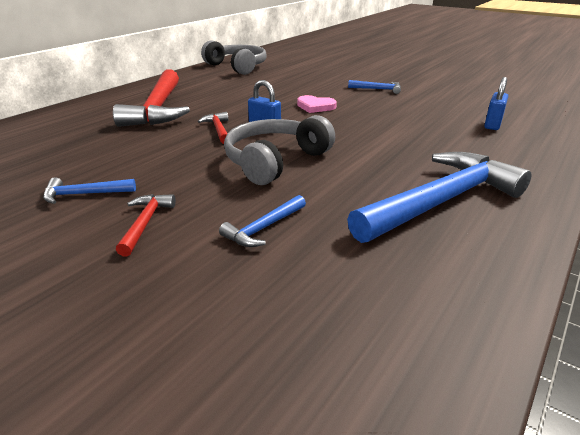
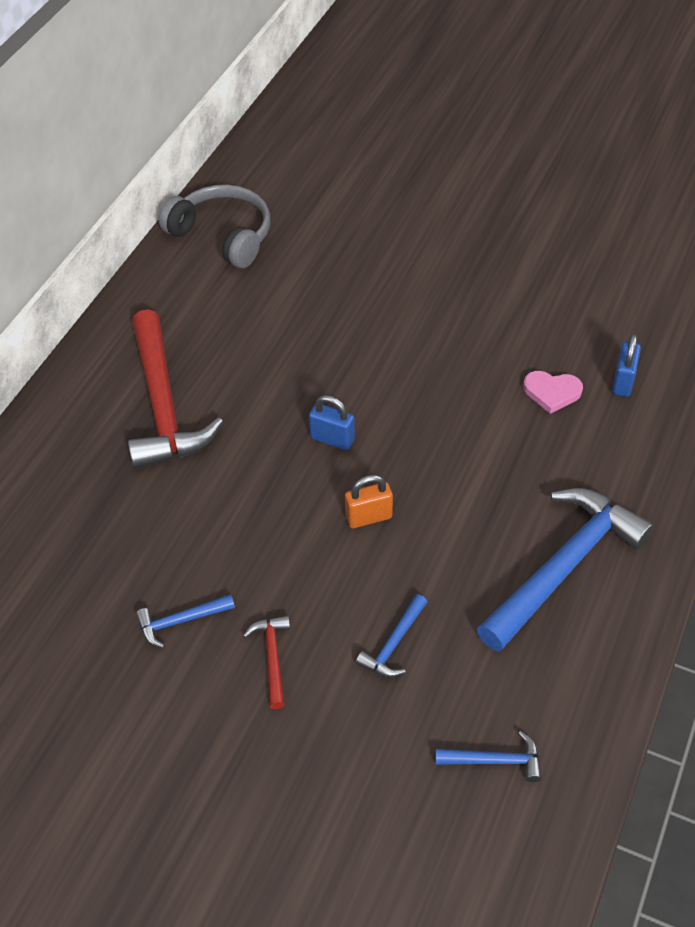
camera: 10 degrees left, 20 degrees up
(218, 129) = (272, 452): red hammer -> none
(275, 161) = (368, 517): grey headphones -> orange padlock
(315, 106) = (384, 364): pink heart -> pink heart (552, 392)
(377, 89) = (462, 292): blue hammer -> blue hammer (494, 760)

